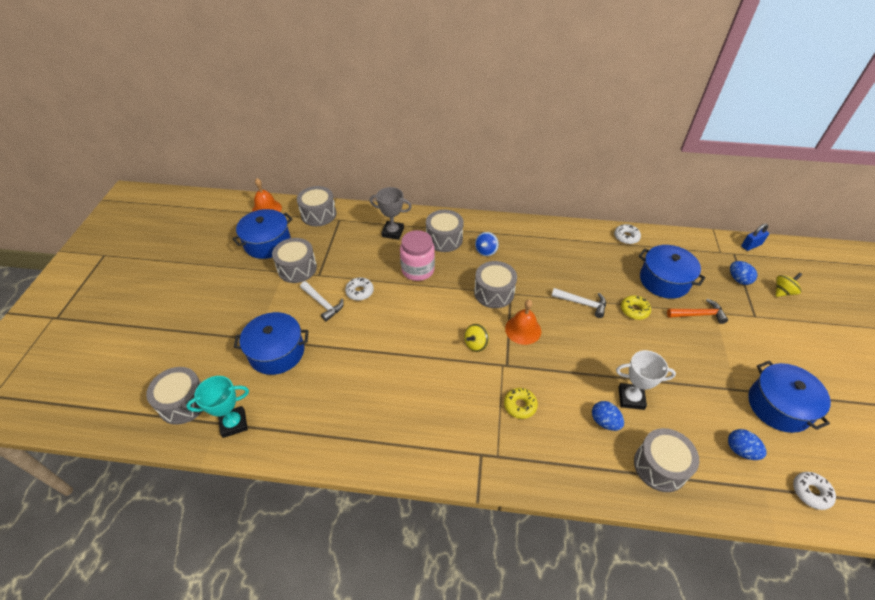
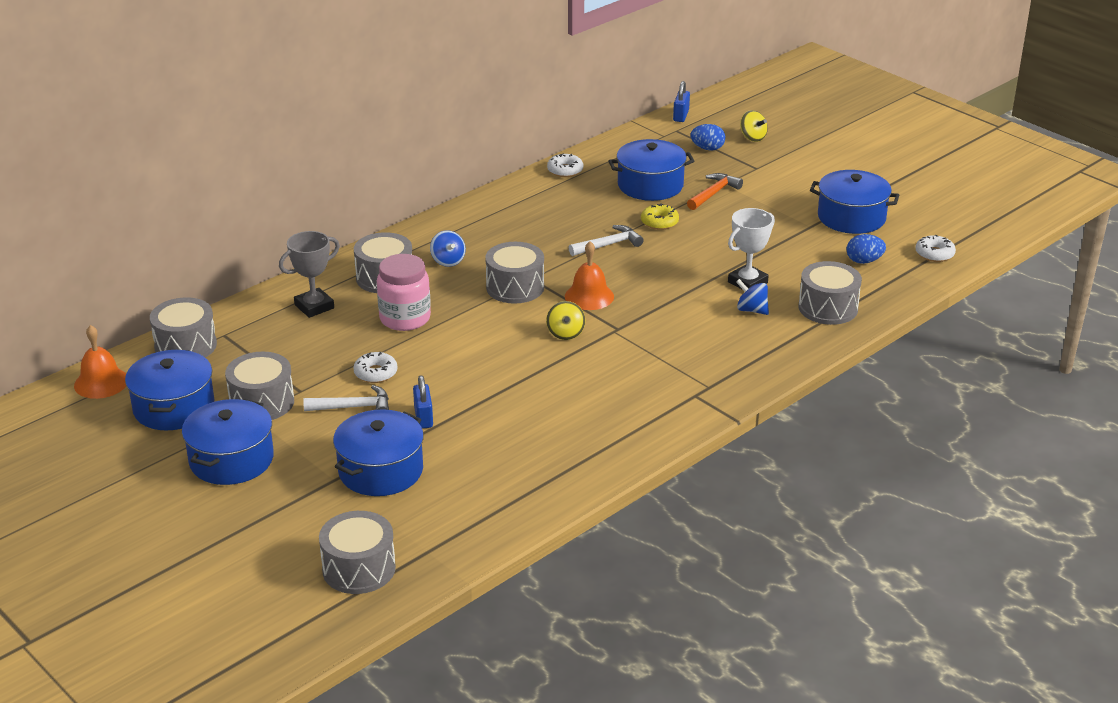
camera: 50 degrees left, 15 degrees down
(234, 423) = (443, 540): turquoise trophy -> none
(242, 290) = (231, 460): none -> blue pot
(338, 337) = (423, 418): none -> blue padlock
(520, 405) = (673, 346): yellow donut -> none
(604, 422) = (751, 310): blue egg -> blue spinning top
(783, 292) = (752, 137): yellow spinning top -> yellow spinning top turned 135 degrees clockwise

